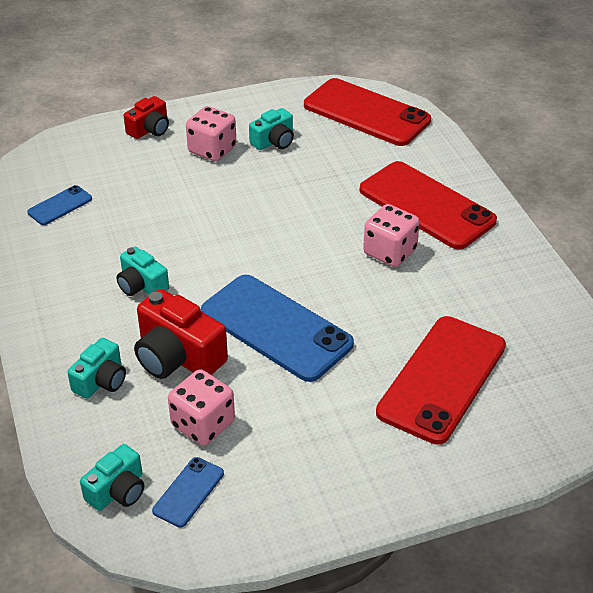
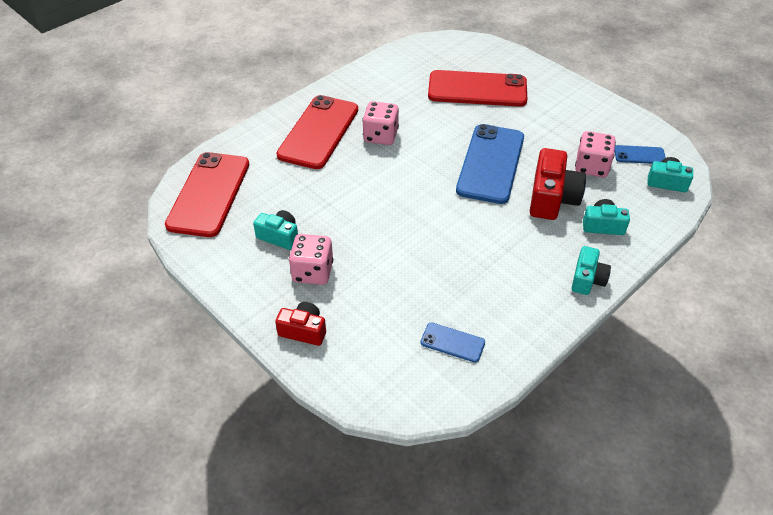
camera: 115 degrees left, 5 degrees up
(142, 285) = (504, 244): turquoise camera -> turquoise camera (587, 279)

